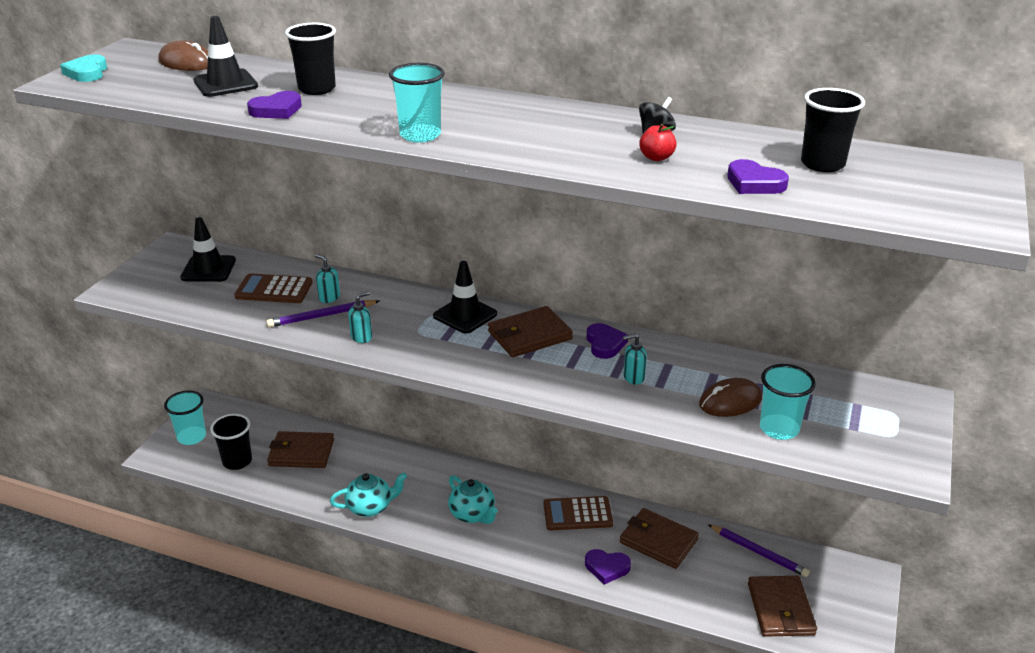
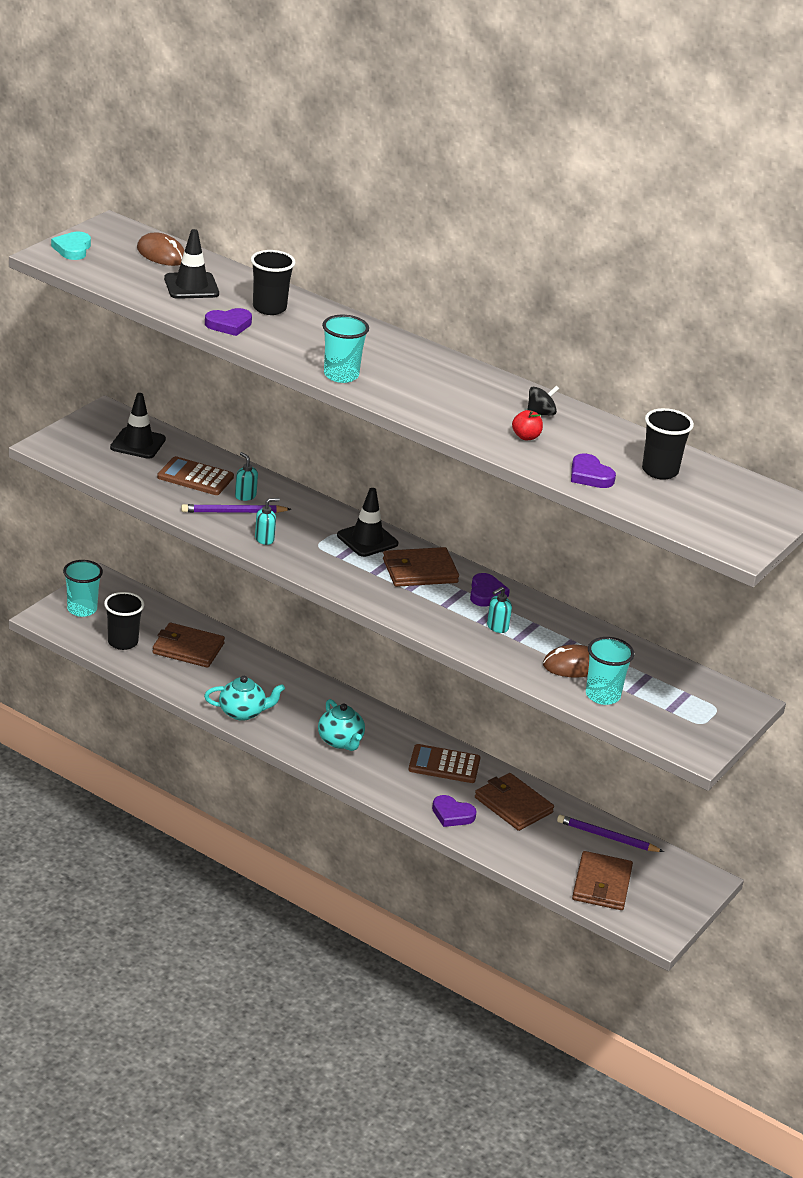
camera: 10 degrees right, 0 degrees up
(633, 377) = (497, 627): turquoise soap dispenser -> turquoise soap dispenser turned 45 degrees counterclockwise
(758, 552) = (607, 837): purple pencil -> purple pencil turned 150 degrees clockwise

